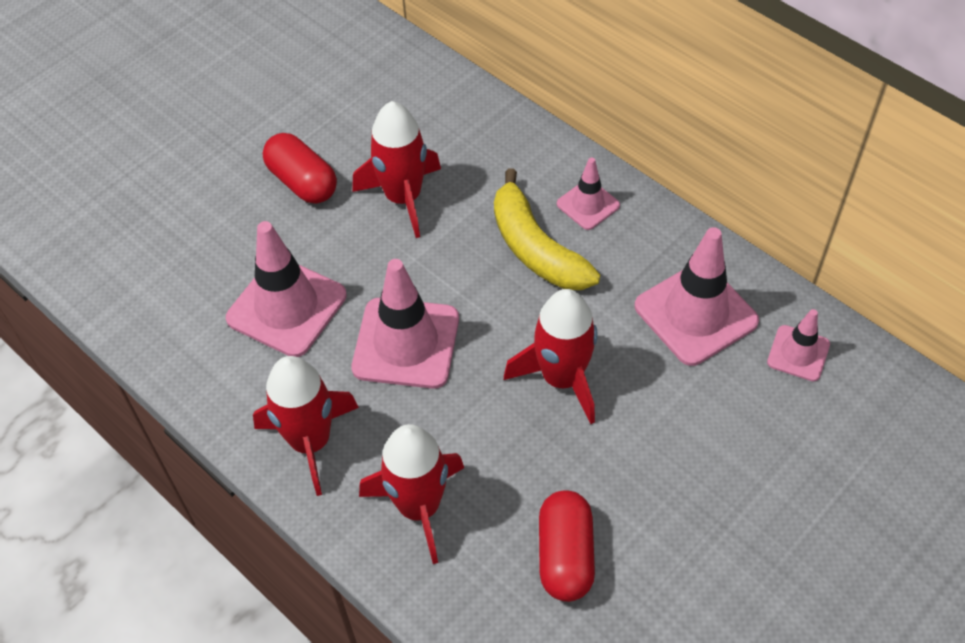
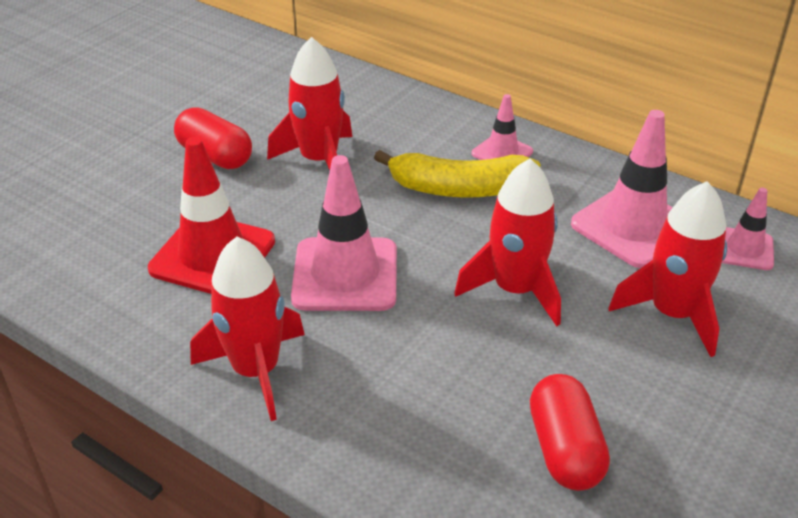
camera: 10 degrees left, 15 degrees down
(287, 307) = (212, 255): pink traffic cone -> red traffic cone
(419, 507) = (389, 420): red rocket -> red rocket (672, 314)
(536, 249) = (460, 189): yellow banana -> yellow banana turned 45 degrees counterclockwise

